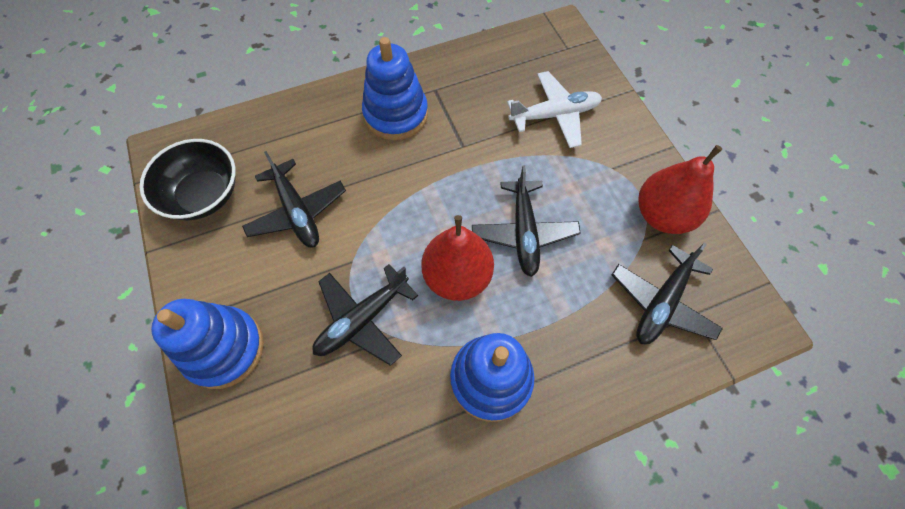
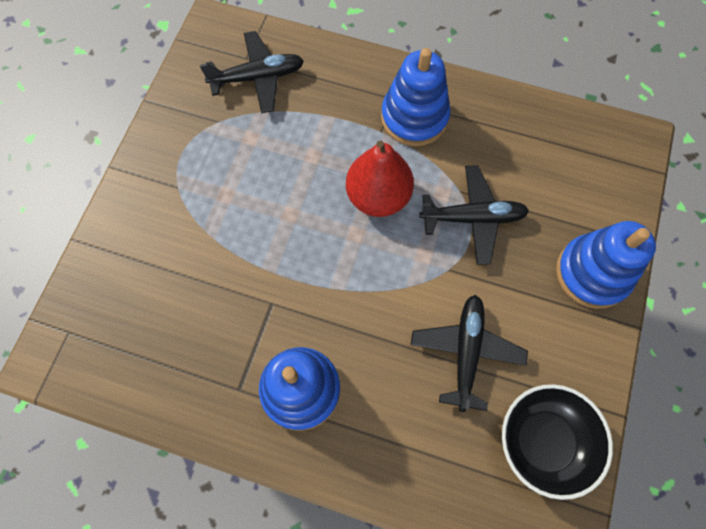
camera: 140 degrees left, 5 degrees up
(524, 232) = (298, 190): black plane -> none
(554, 115) = (164, 269): white plane -> none
(662, 215) = (186, 125): red pear -> none

